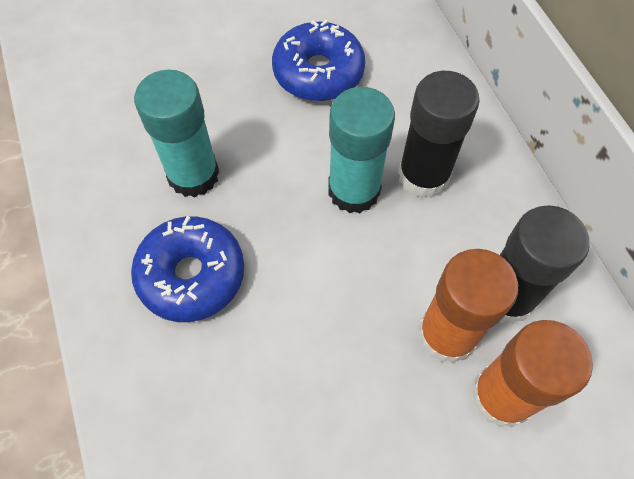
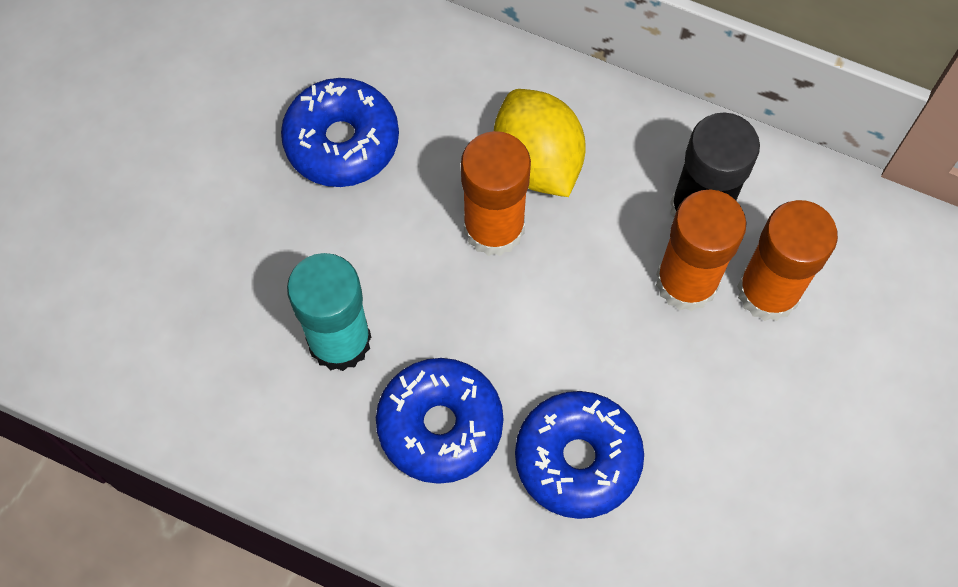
camera: 45 degrees left, 5 degrees up
(248, 379) = (577, 459): none -> blue donut
(354, 190) = (494, 228): turquoise glue stick -> orange glue stick
(423, 176) = (537, 162): black glue stick -> yellow lemon

